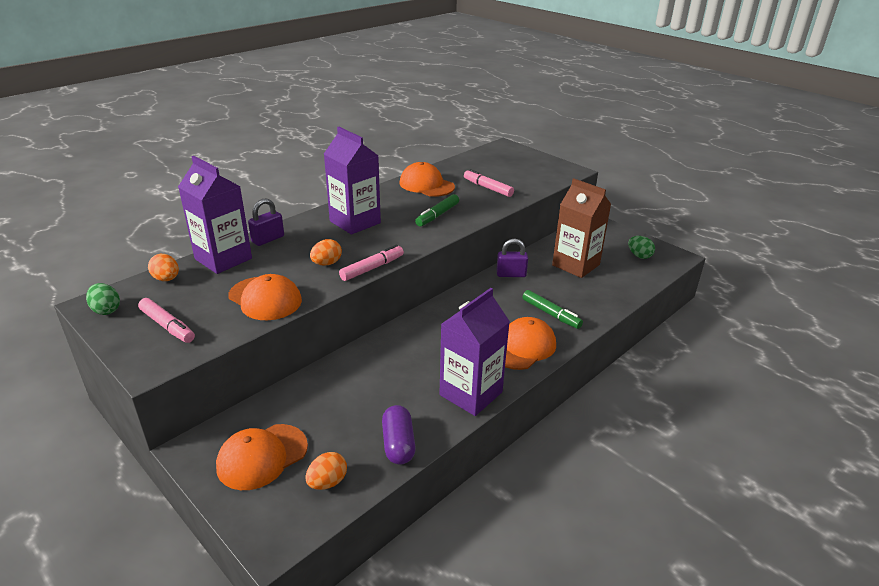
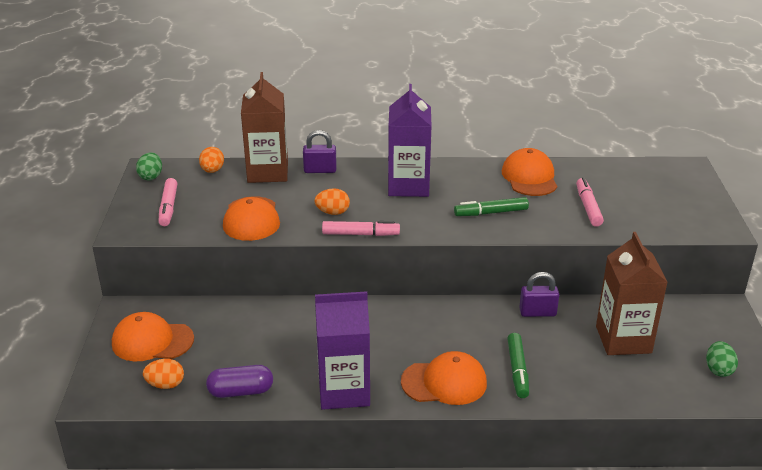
camera: 45 degrees right, 0 degrees up
(223, 259) = (268, 172): purple carton -> brown carton
(398, 444) = (241, 391): purple capsule -> purple capsule turned 45 degrees clockwise
(511, 274) = (537, 312): purple padlock -> purple padlock turned 45 degrees counterclockwise

